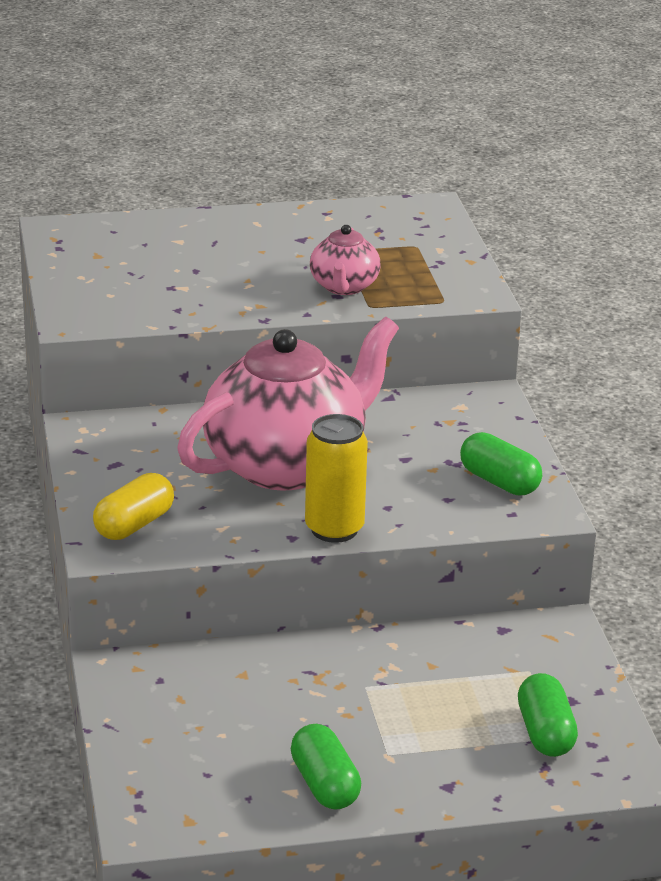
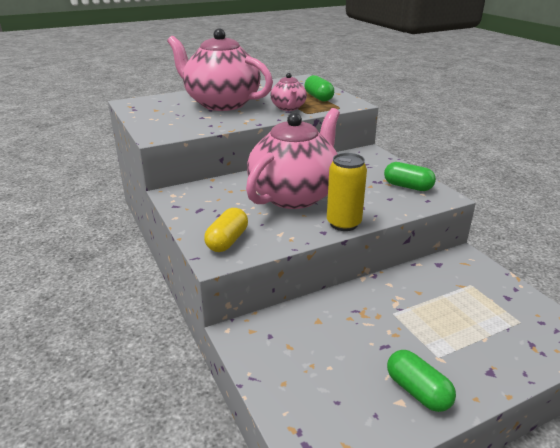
camera: 15 degrees left, 0 degrees up
(224, 256) = (221, 103): none -> pink teapot
(545, 733) = (512, 321): green capsule -> green capsule (318, 97)

